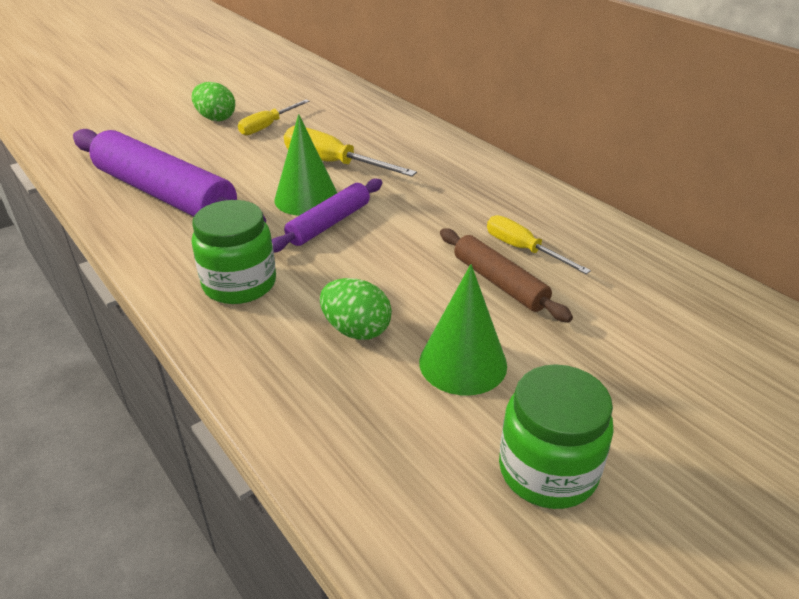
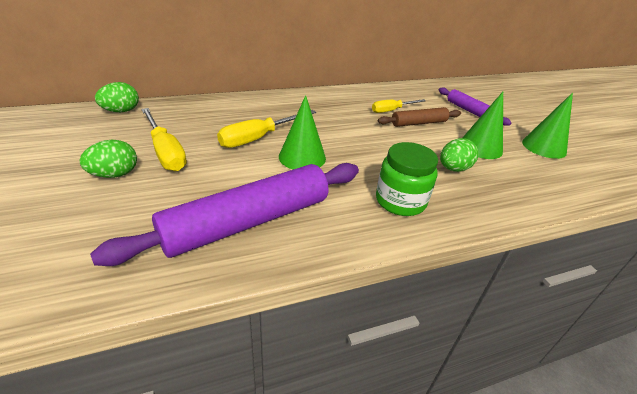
camera: 75 degrees left, 0 degrees up
(267, 126) = (165, 152): yellow screwdriver -> yellow screwdriver, size x1.52
(329, 223) = (340, 155): purple rolling pin -> purple rolling pin (470, 111)
(334, 85) = (121, 111): none -> green egg
(547, 470) = (544, 147): green jar -> green cone

